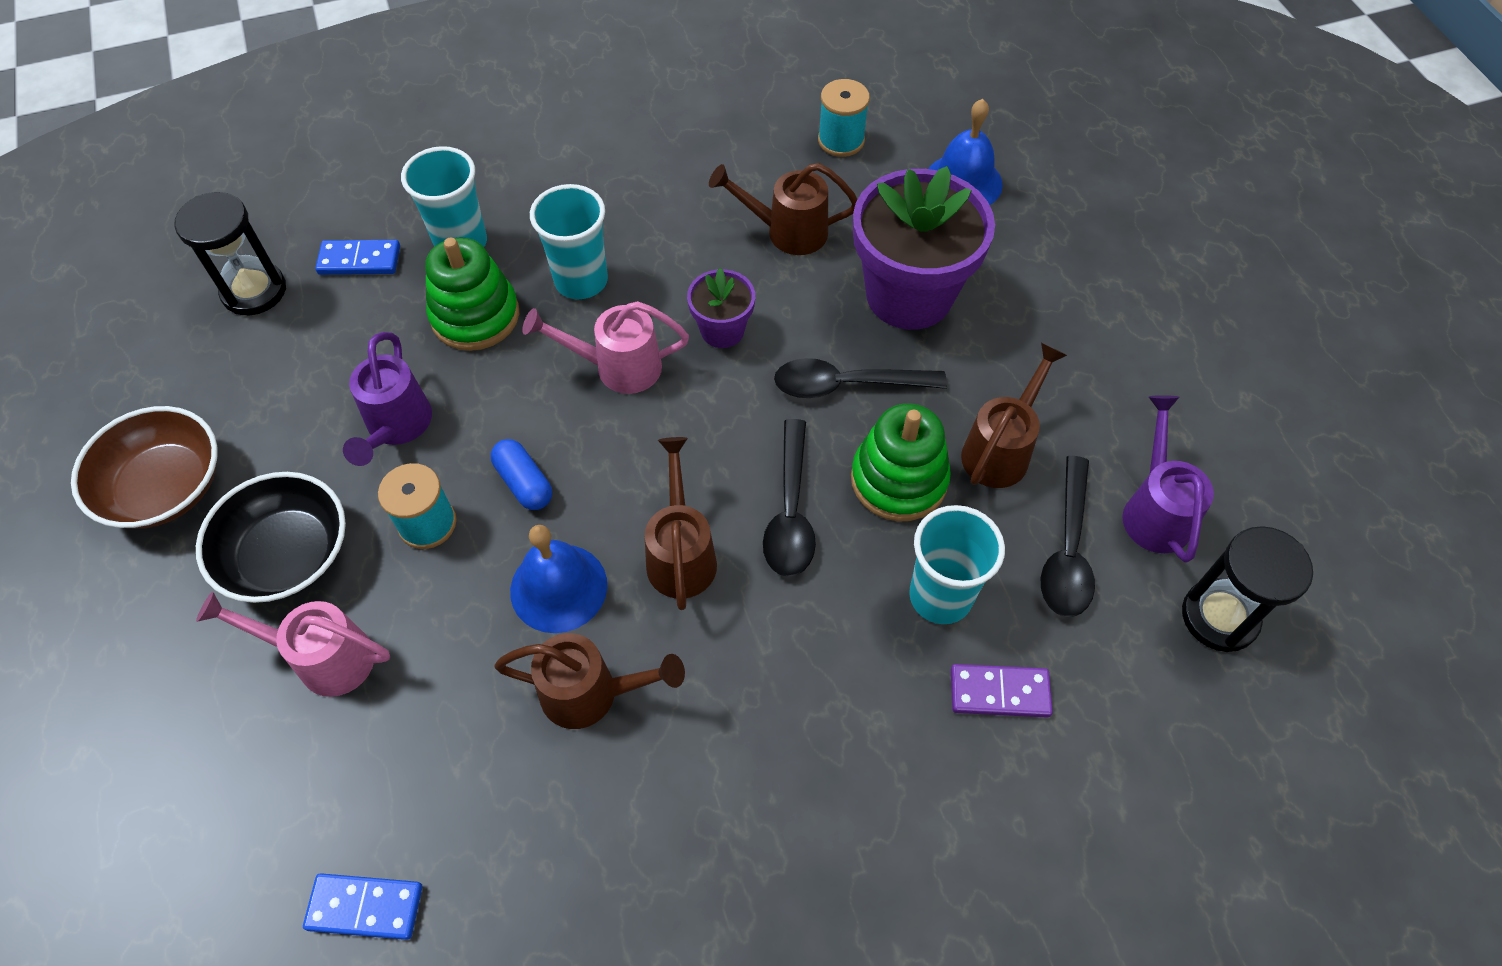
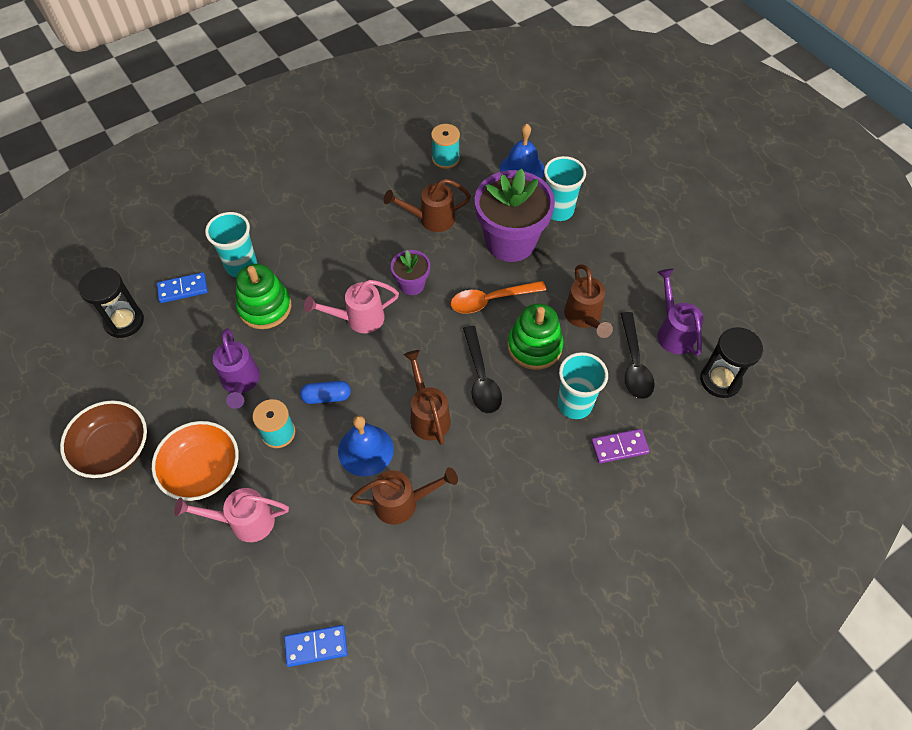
camera: 15 degrees left, 0 degrees up
(288, 555) = (202, 470): black bowl -> orange bowl
(524, 483) = (326, 397): blue capsule -> blue capsule turned 45 degrees counterclockwise
(581, 280) = (320, 273): turquoise cup -> turquoise cup (558, 210)
(847, 385) = (491, 300): black spoon -> orange spoon
(1000, 450) = (584, 317): brown watering can -> brown watering can turned 150 degrees clockwise

